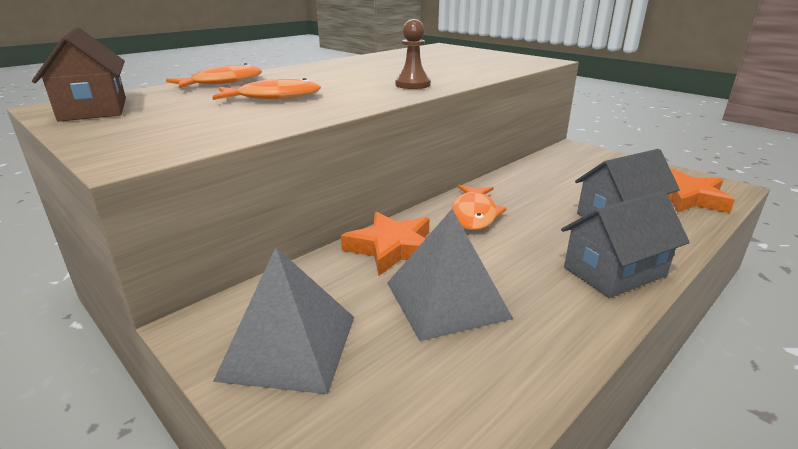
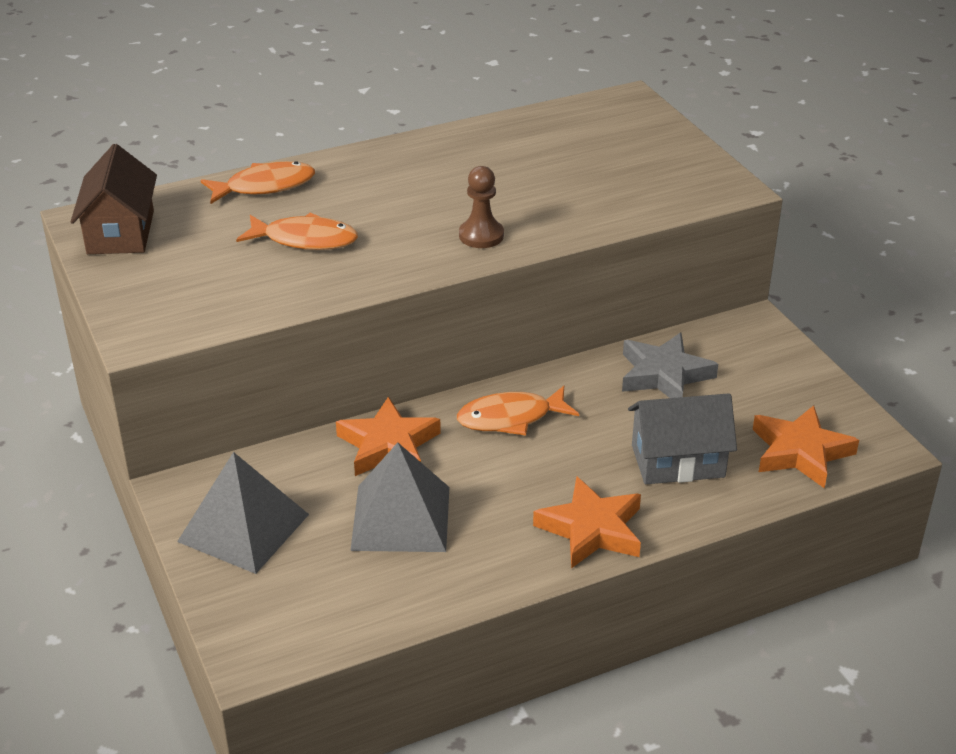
camera: 20 degrees right, 10 degrees up
(474, 214) = (510, 418): orange fish -> orange fish turned 45 degrees clockwise
(551, 176) = (664, 375): none -> grey star
(614, 271) = (591, 529): grey house -> orange star

